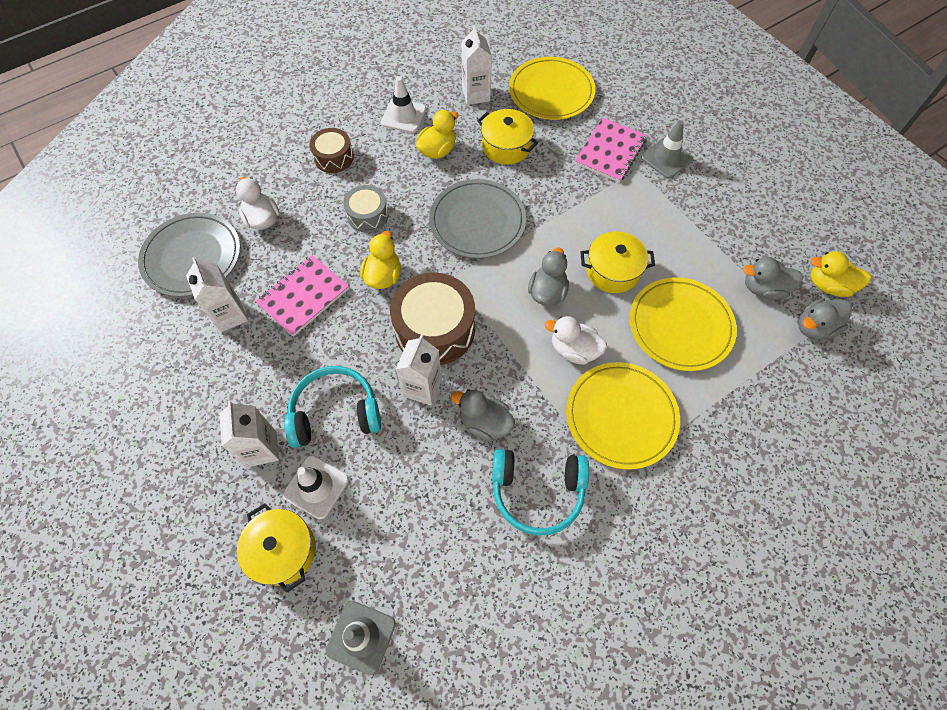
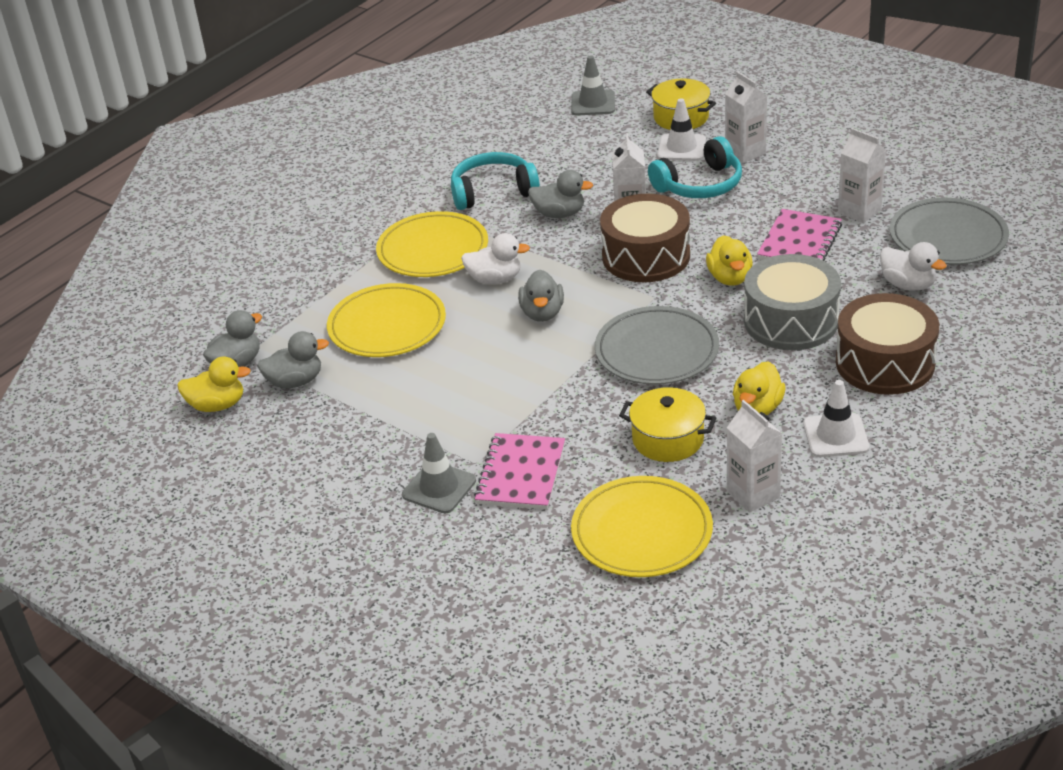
camera: 165 degrees right, 25 degrees down
(334, 157) = (885, 363): brown drum -> brown drum, size x1.77
(368, 215) = (791, 321): grey drum -> grey drum, size x1.77
(612, 271) = (475, 350): yellow pot -> none

